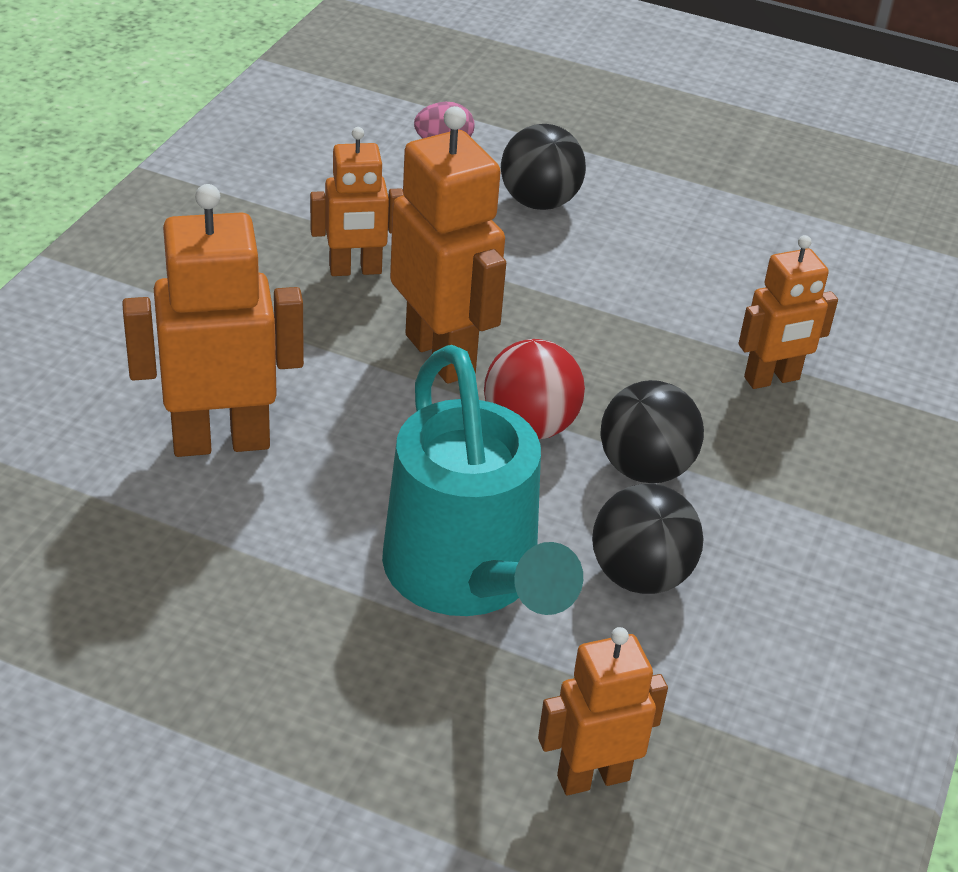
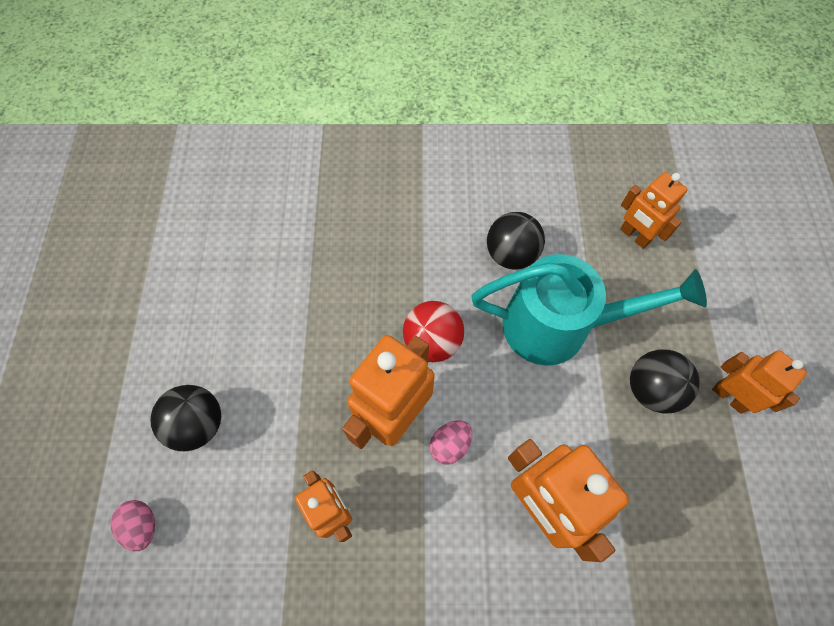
camera: 110 degrees left, 25 degrees up
(364, 389) = (450, 445): none -> pink egg
(468, 578) = (559, 326): turquoise watering can -> turquoise watering can turned 45 degrees clockwise
(645, 469) = (434, 276): black ball -> black ball (651, 389)
(772, 379) = (328, 239): orange robot -> orange robot (729, 397)

